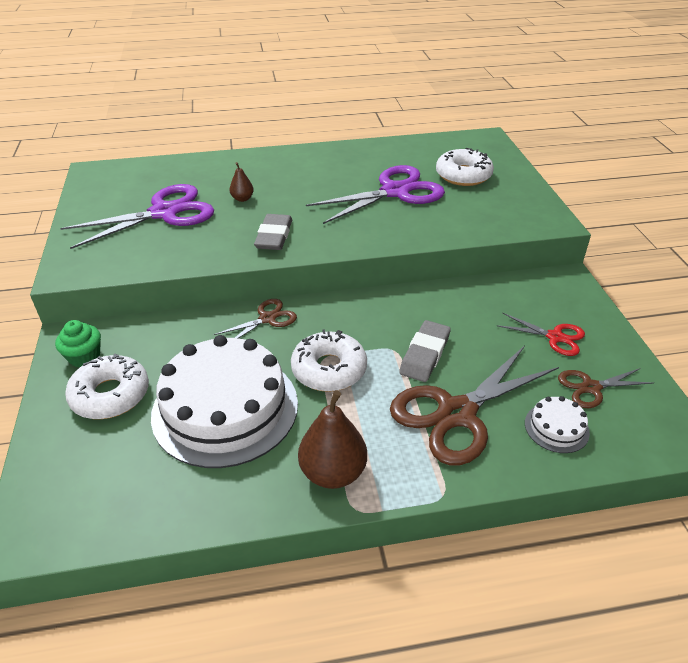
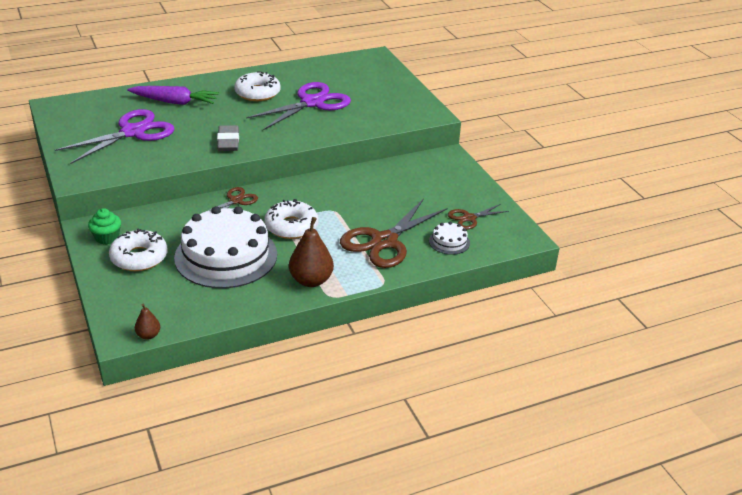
camera: 15 degrees left, 5 degrees down
(229, 178) = (175, 102): none -> purple carrot
(242, 199) = (192, 117): brown pear -> brown pear (148, 335)
(425, 354) = (356, 211): grey eraser -> none
(463, 175) = (362, 86): white donut -> white donut (257, 93)
(555, 337) = (443, 192): red scissors -> none

